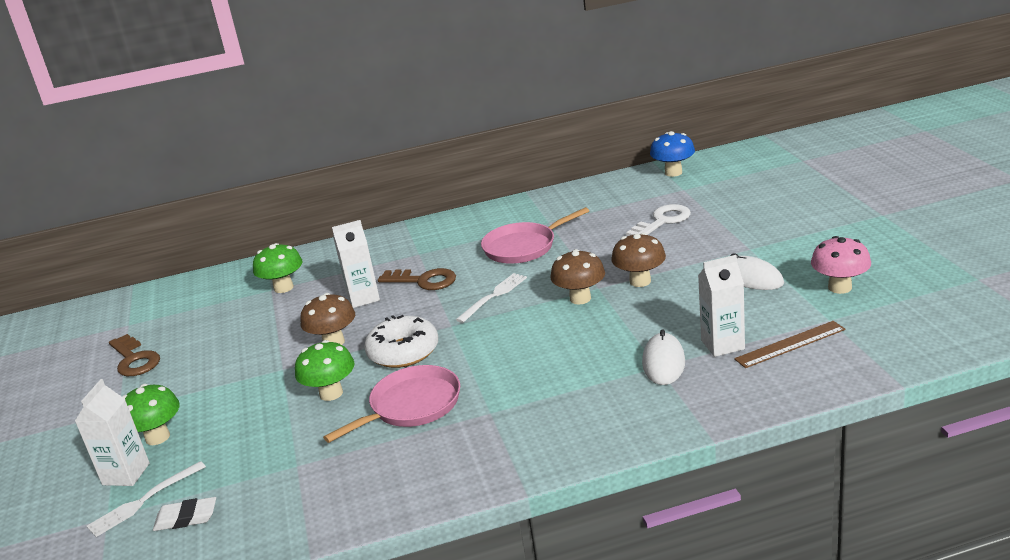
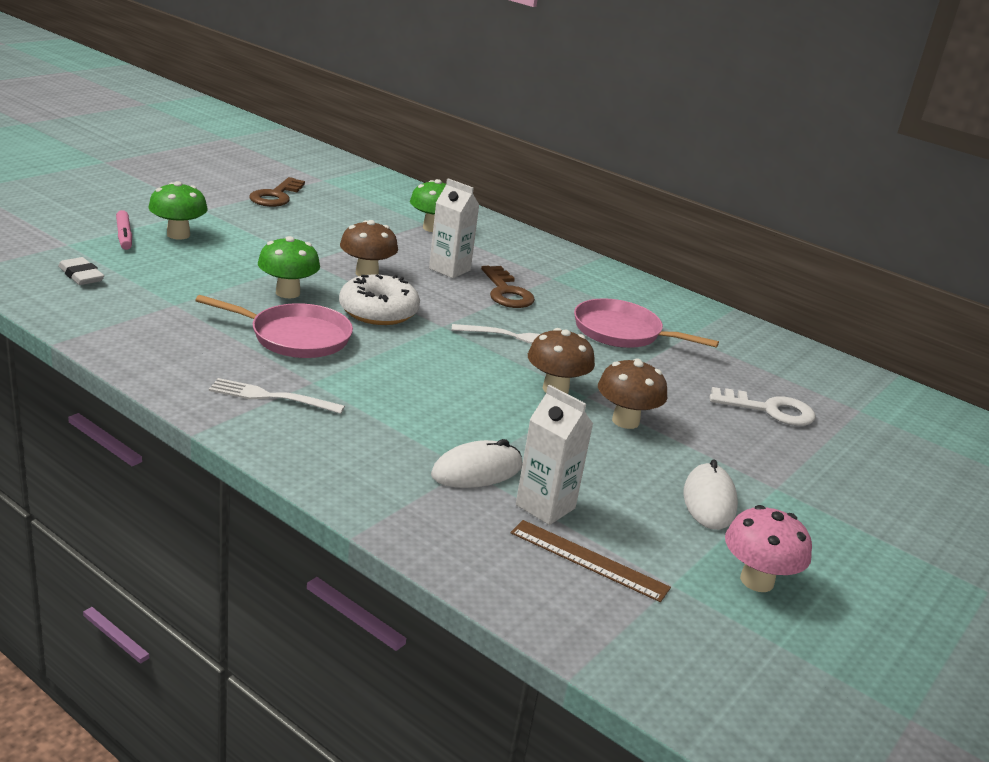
camera: 45 degrees right, 0 degrees up
(126, 474) = (124, 236): white carton -> pink marker
(143, 501) = (93, 252): white fork -> white fork (270, 397)
(673, 172) = (890, 395): blue mushroom -> none

